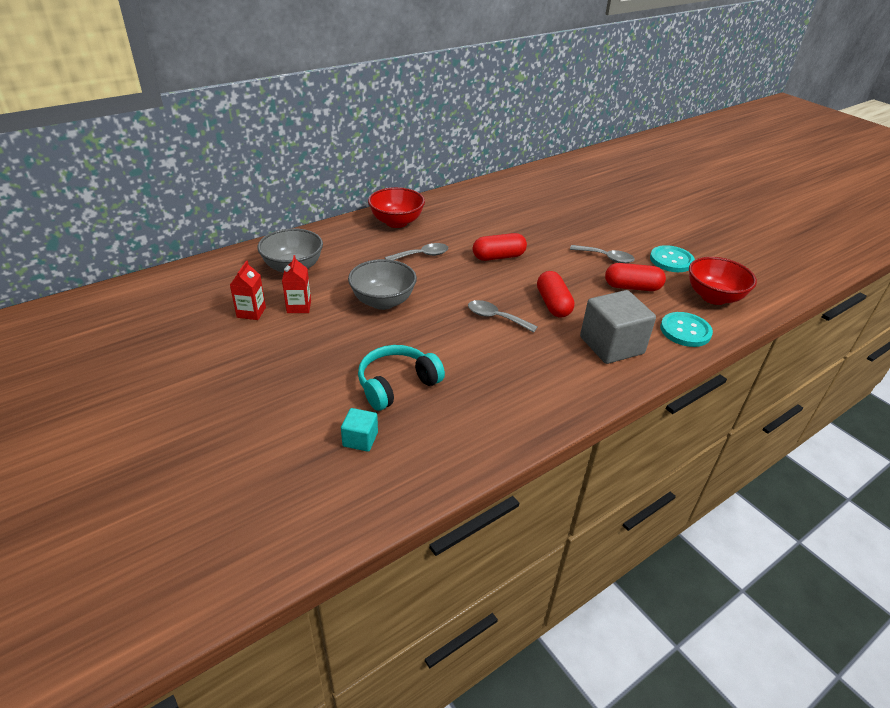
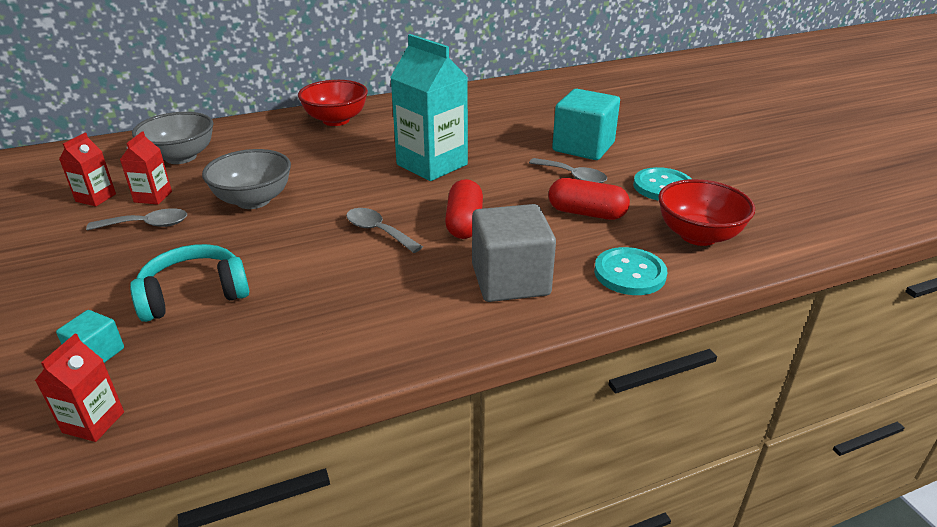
camera: 15 degrees right, 5 degrees down
(399, 488) = (93, 422): none -> red carton
(422, 255) = (339, 156): grey spoon -> grey spoon (147, 225)
(498, 257) = (432, 164): red capsule -> turquoise carton
(599, 231) = (583, 147): none -> turquoise cube

